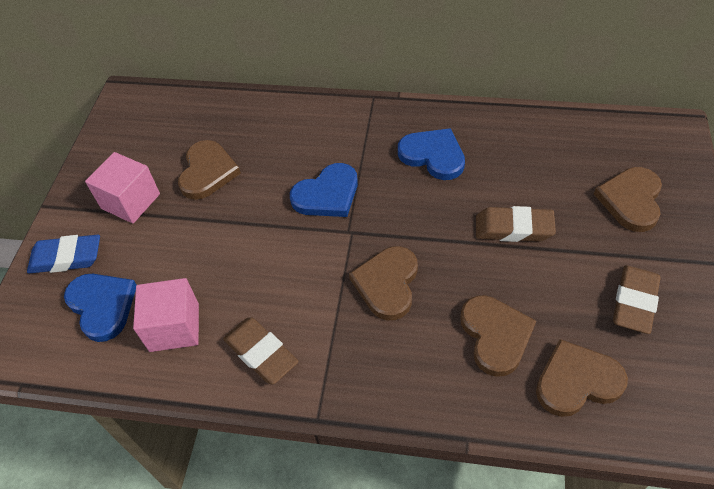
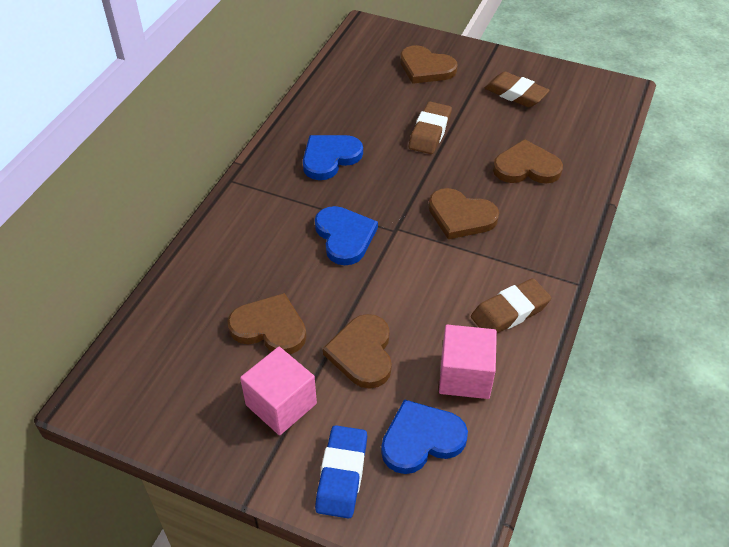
camera: 80 degrees left, 5 degrees down
(577, 381) = (572, 138): brown heart -> brown heart (362, 353)

